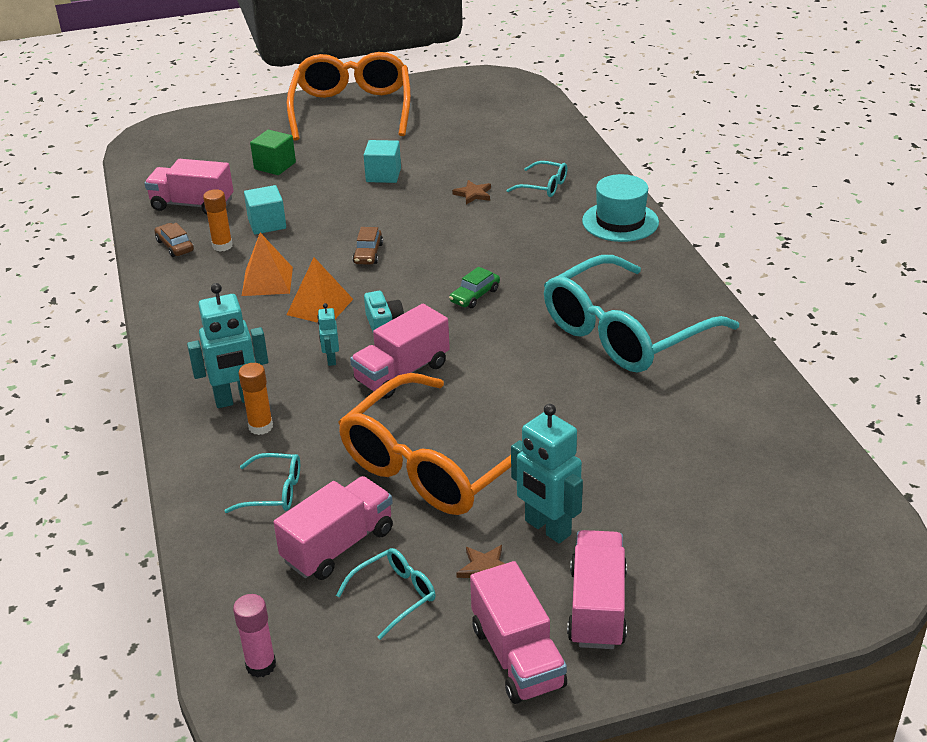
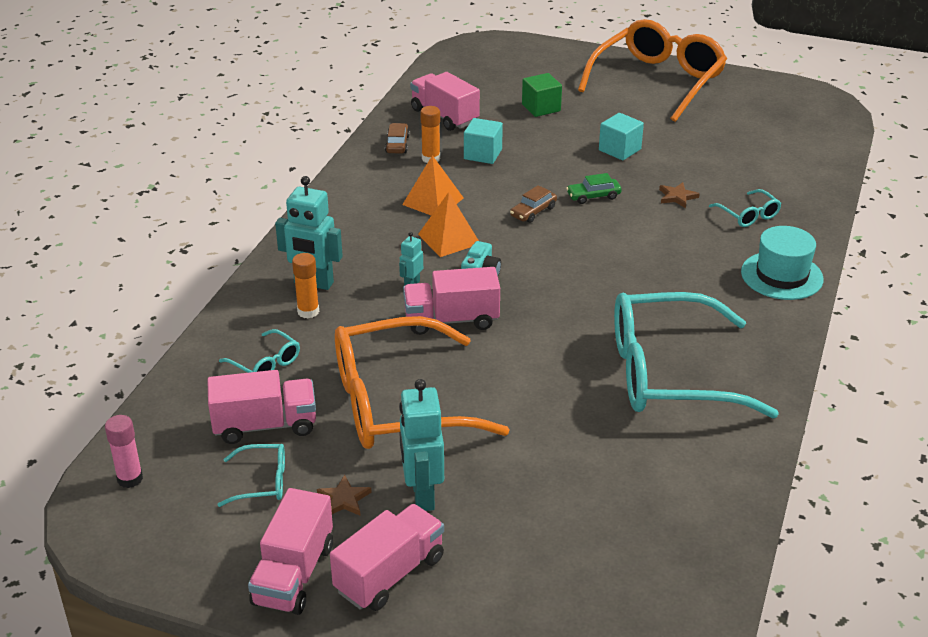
camera: 35 degrees right, 0 degrees up
(475, 295) = (579, 284): green car -> green car (593, 196)

